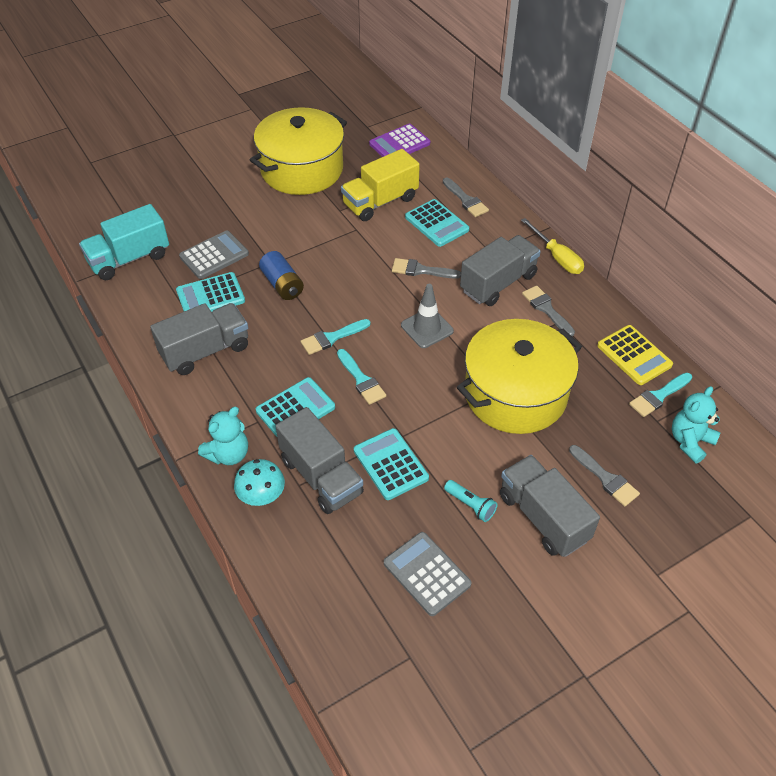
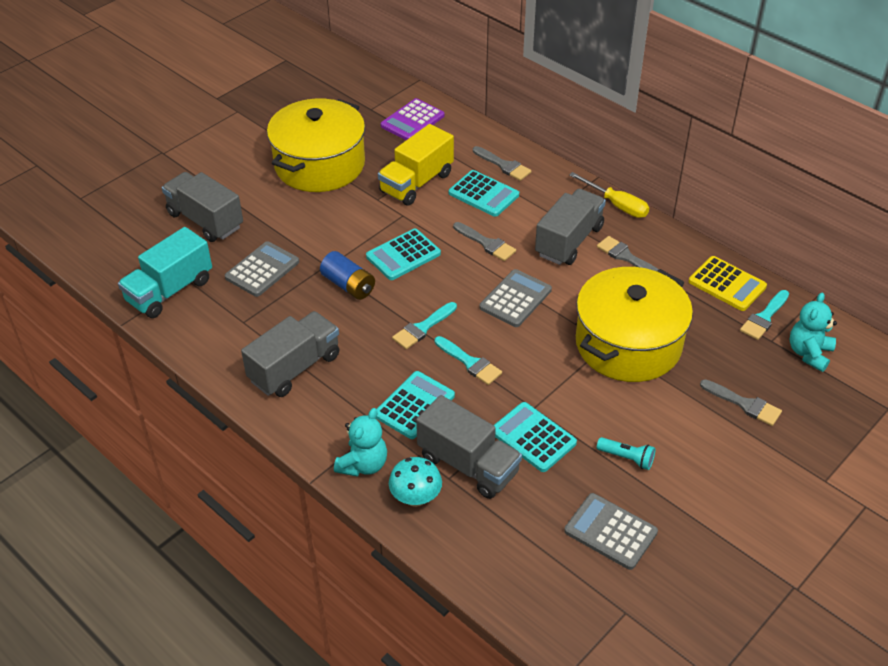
camera: 15 degrees left, 5 degrees down
(210, 296) = (276, 312): turquoise calculator -> turquoise calculator (403, 255)
(421, 270) = (486, 243): grey brush -> grey brush turned 135 degrees counterclockwise
(427, 328) = (515, 299): grey traffic cone -> grey calculator
(543, 517) = (700, 453): grey truck -> grey truck (205, 220)

